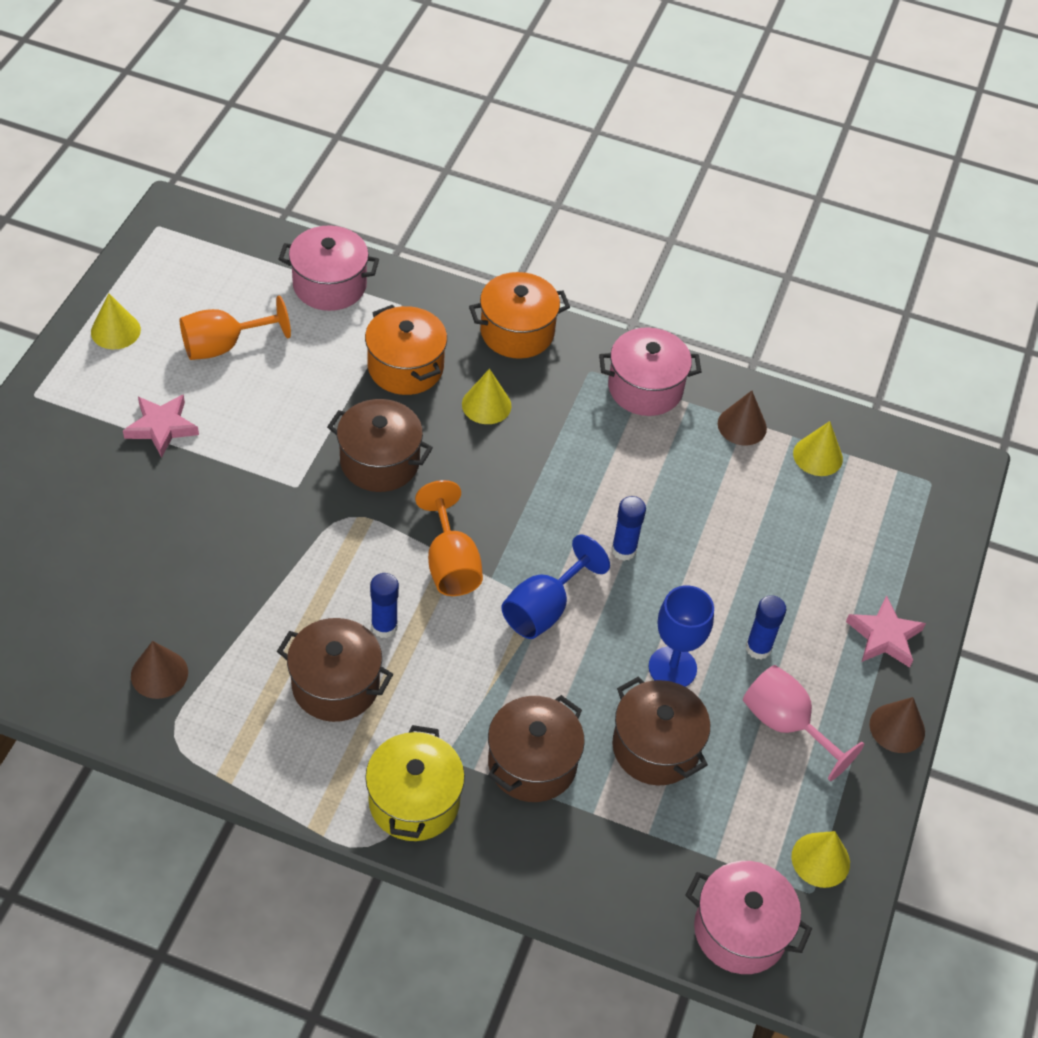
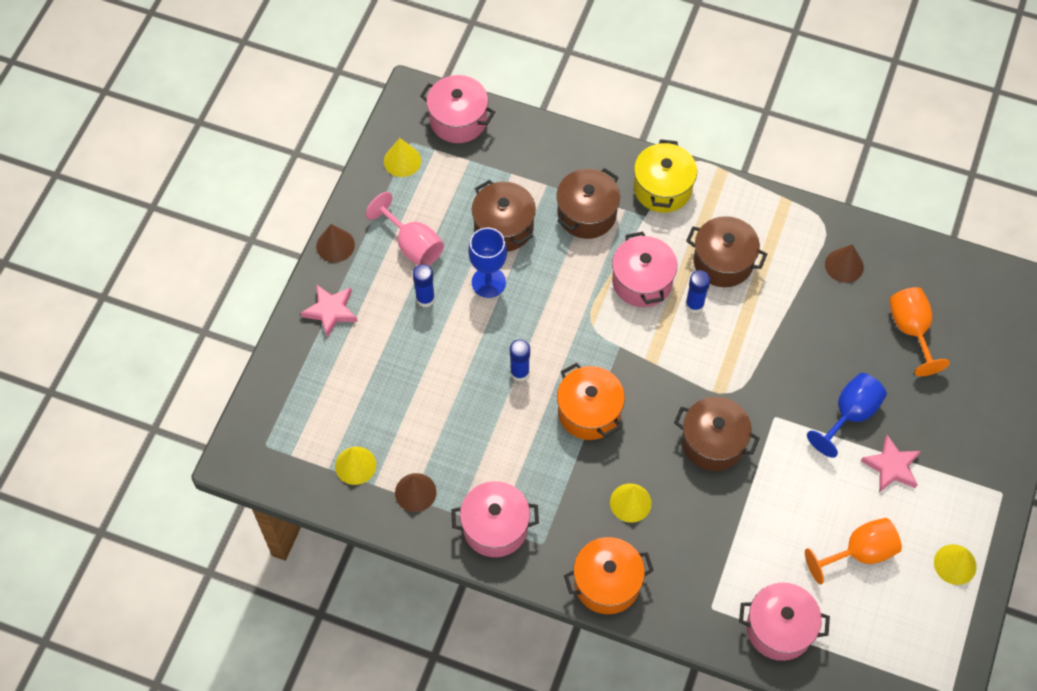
camera: 175 degrees left, 10 degrees up
(405, 367) = (701, 538): orange pot -> orange pot (589, 412)
(450, 563) = (650, 356): orange goblet -> orange goblet (911, 330)
(455, 661) = (642, 281): none -> pink pot
(544, 608) = (579, 323): blue goblet -> blue goblet (850, 415)

